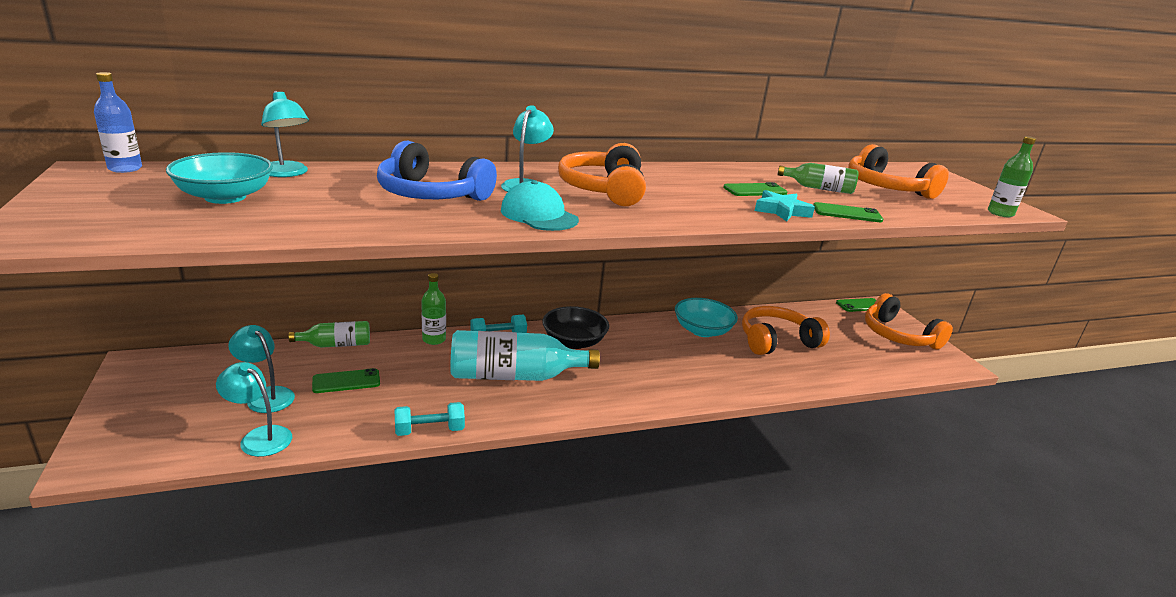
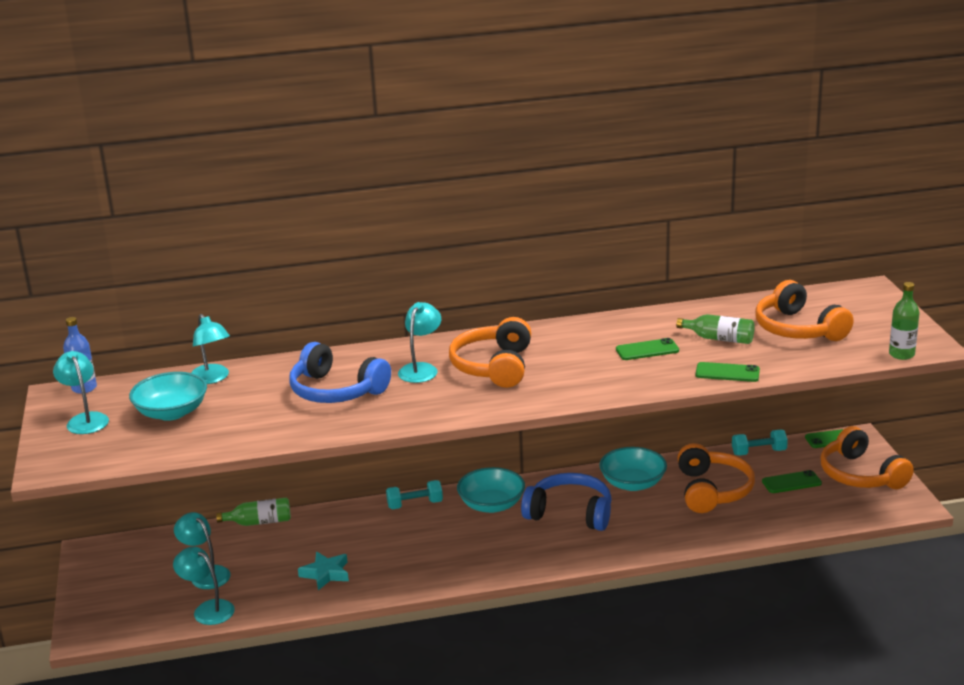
camera: 10 degrees right, 0 degrees up
(108, 194) = (85, 419): none -> turquoise lamp
(346, 381) = (273, 557): green phone -> green phone (791, 482)
(429, 430) = (349, 598): turquoise dumbbell -> turquoise dumbbell (758, 452)
(434, 339) = (351, 511): green bottle -> none
(514, 376) = (428, 544): turquoise bottle -> none
(539, 215) = (427, 406): turquoise cap -> none
(574, 342) = (491, 505): black bowl -> turquoise bowl
(651, 353) = (570, 513): none -> blue headphones
(776, 341) = (712, 490): orange headphones -> orange headphones turned 105 degrees clockwise
(781, 211) = (660, 376): turquoise star -> turquoise star (326, 574)

